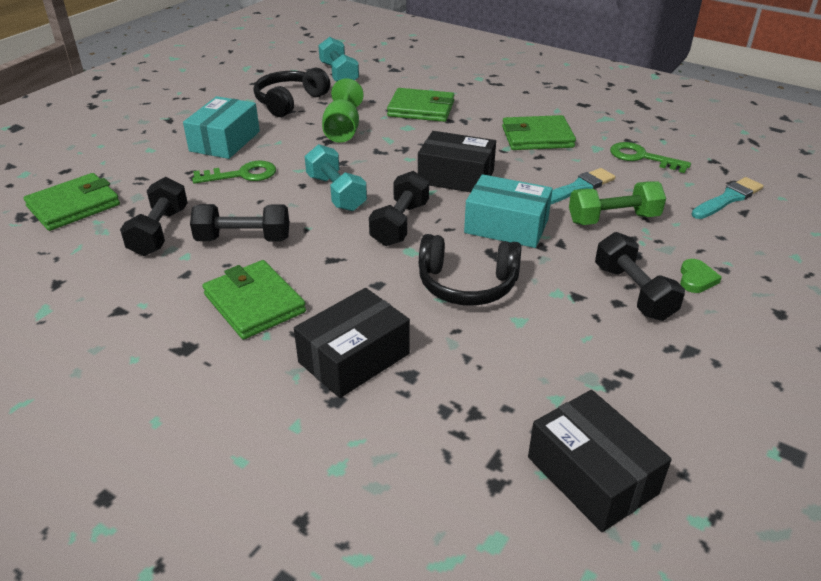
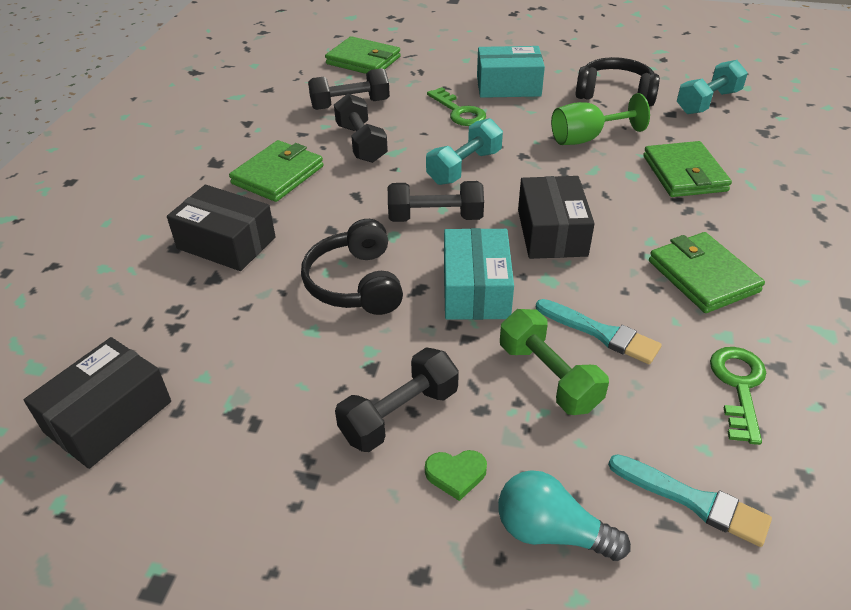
camera: 70 degrees right, 5 degrees up
(747, 253) = (551, 532): none -> turquoise light bulb

